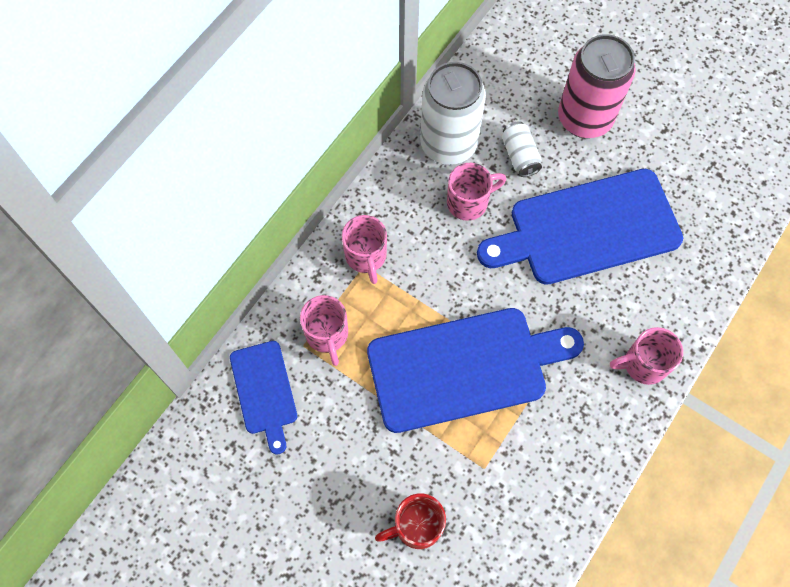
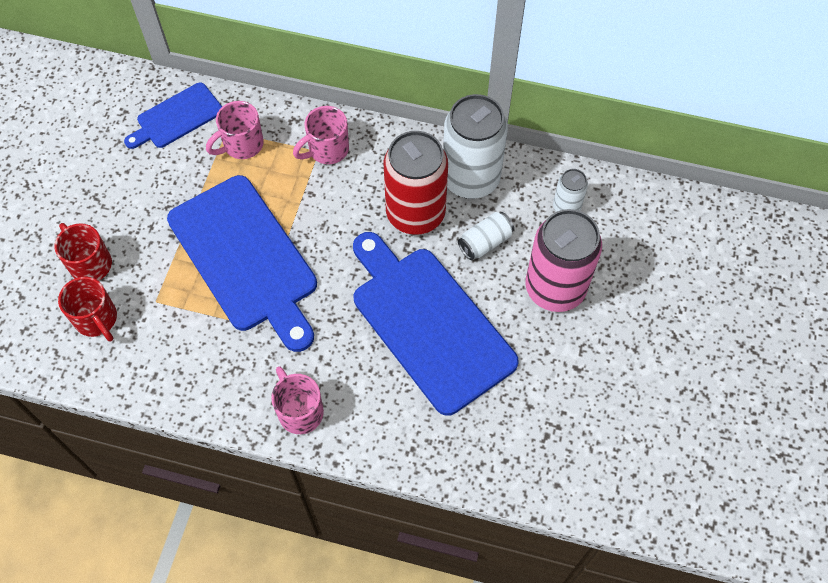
camera: 70 degrees right, 5 degrees down
(469, 202) = (415, 214): pink mug -> red can
(486, 533) = (97, 319): none -> red mug
(506, 80) = (566, 207): none -> white can

